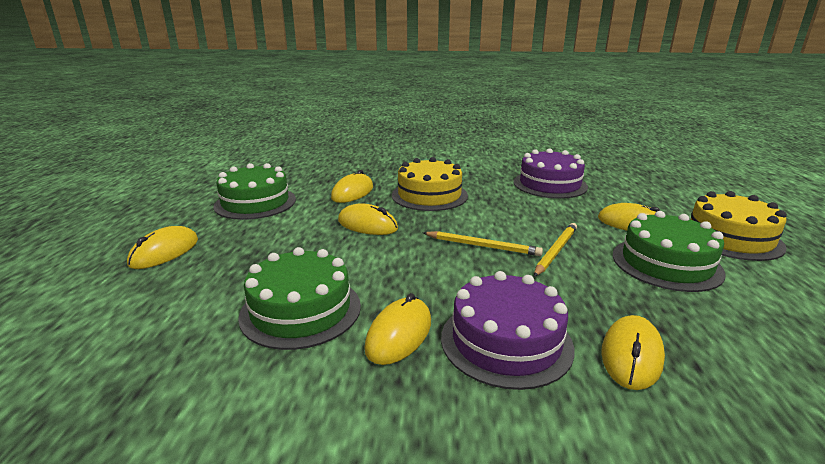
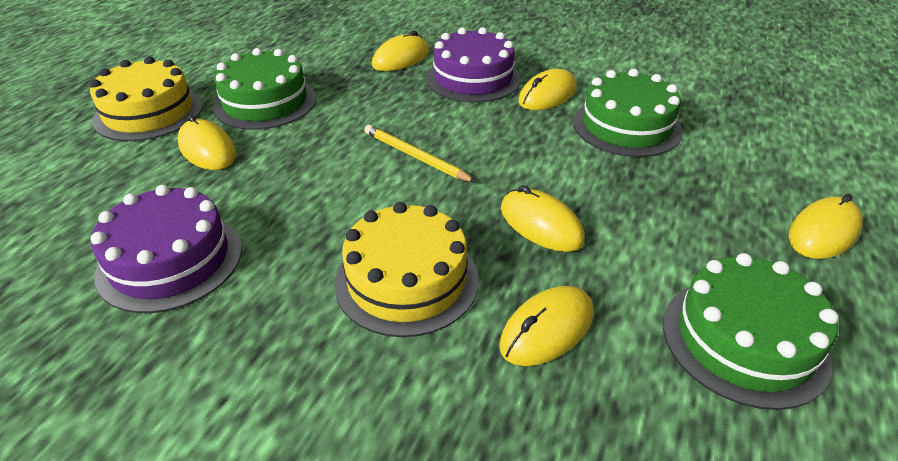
camera: 160 degrees left, 15 degrees up
(555, 251) = (346, 134): yellow pencil -> none

